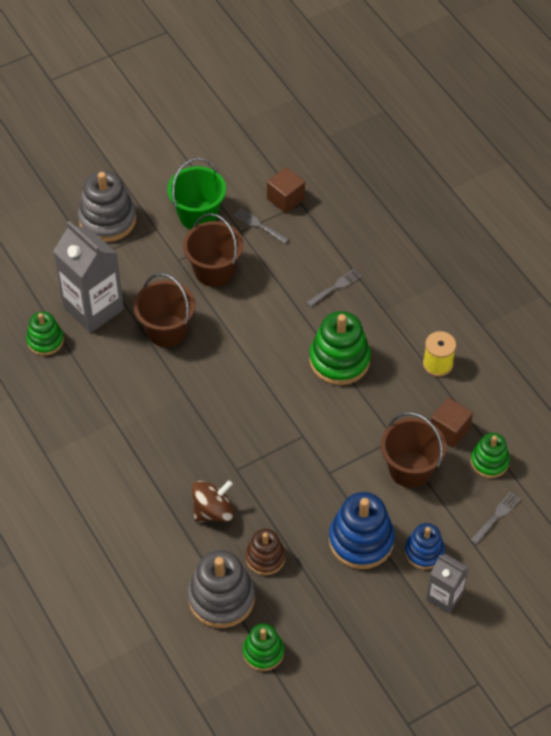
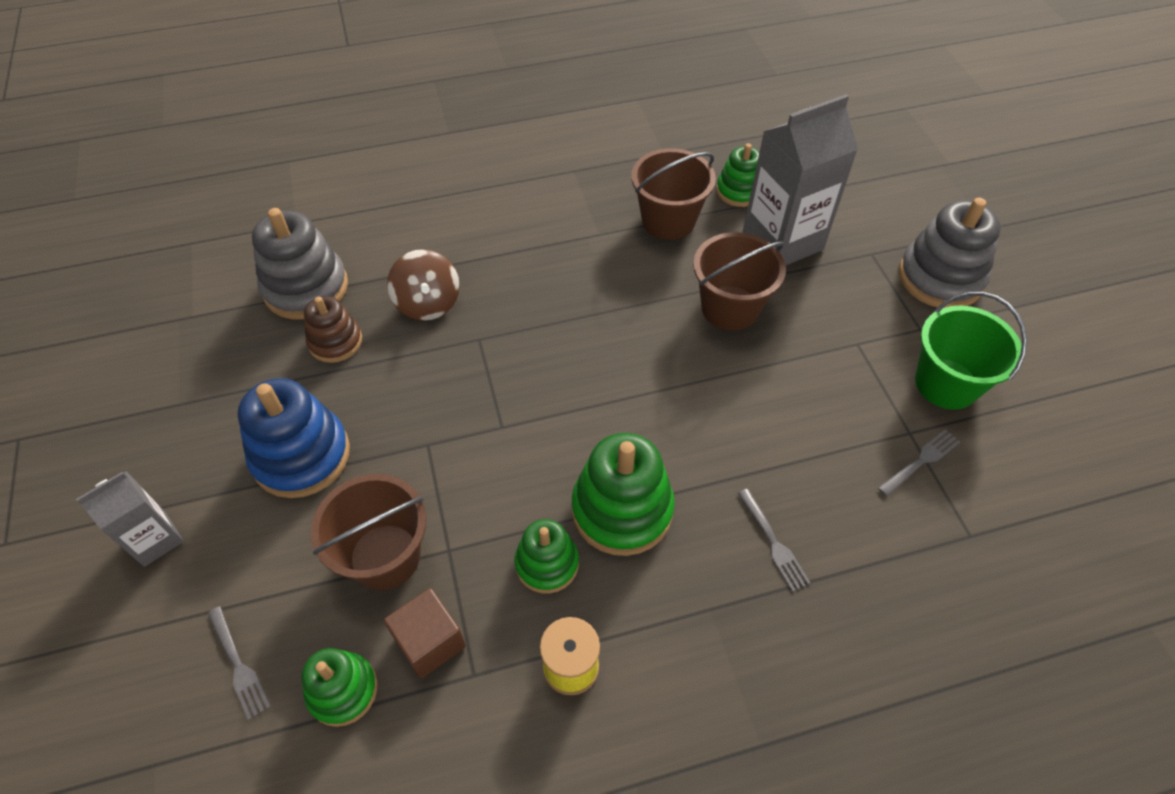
camera: 105 degrees right, 0 degrees up
(214, 271) = (831, 382): brown bucket -> brown bucket (668, 220)
(263, 652) = (213, 313): green stacking toy -> green stacking toy (547, 563)
(285, 199) = (981, 514): brown cube -> none
(424, 552) = (239, 533): blue stacking toy -> none

